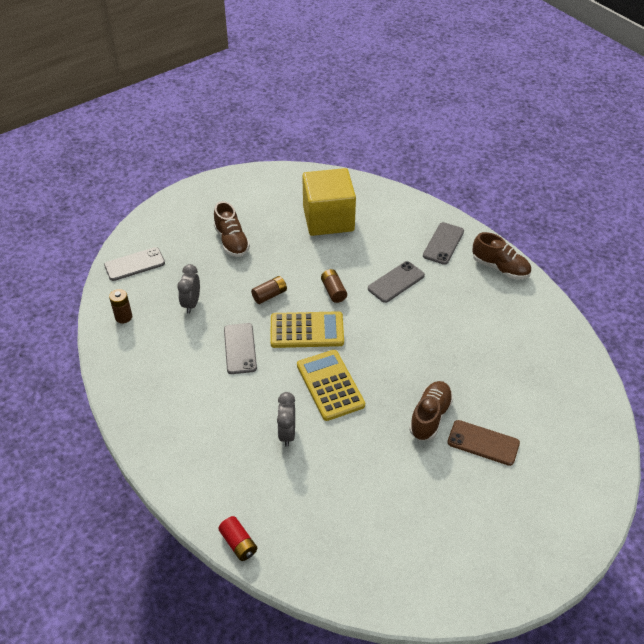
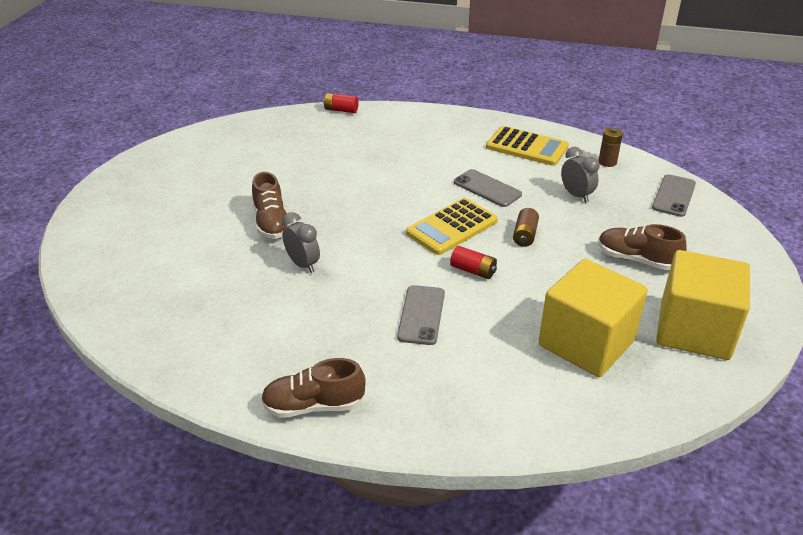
camera: 140 degrees right, 10 degrees down
(267, 195) = (694, 330): none -> yellow cube
(287, 433) = (377, 163): grey clock -> grey clock (303, 264)
(330, 385) = (381, 202): yellow calculator -> yellow calculator (527, 147)
(333, 291) = (473, 271): brown battery -> red battery
(443, 243) = (416, 396): grey phone -> none
(483, 443) = (208, 228): brown phone -> none

